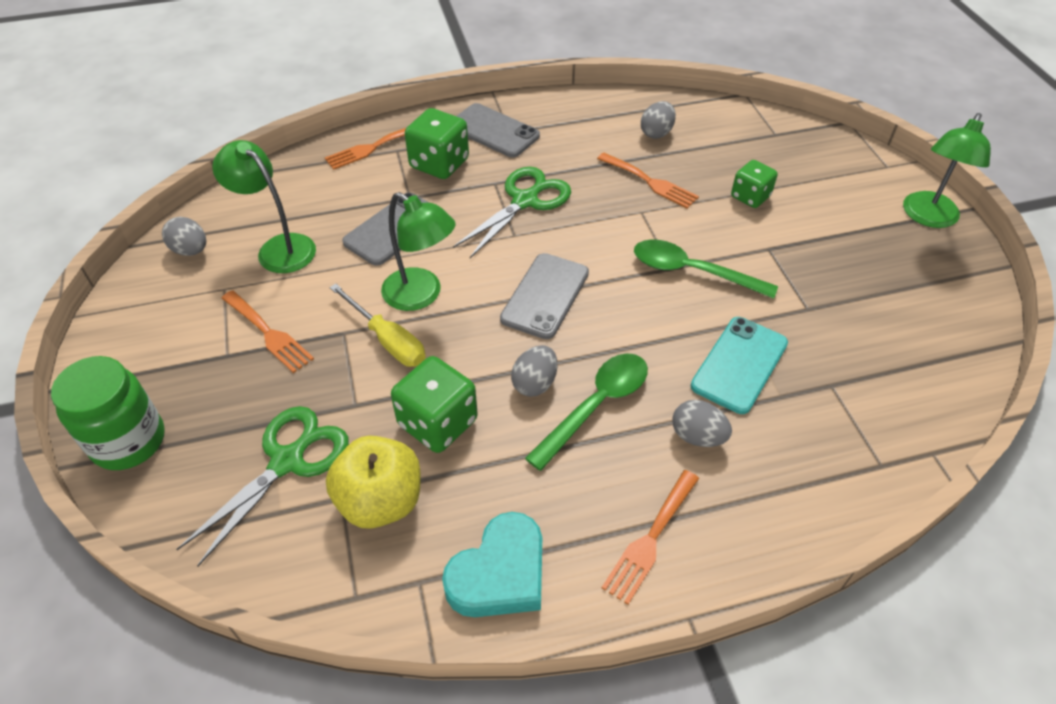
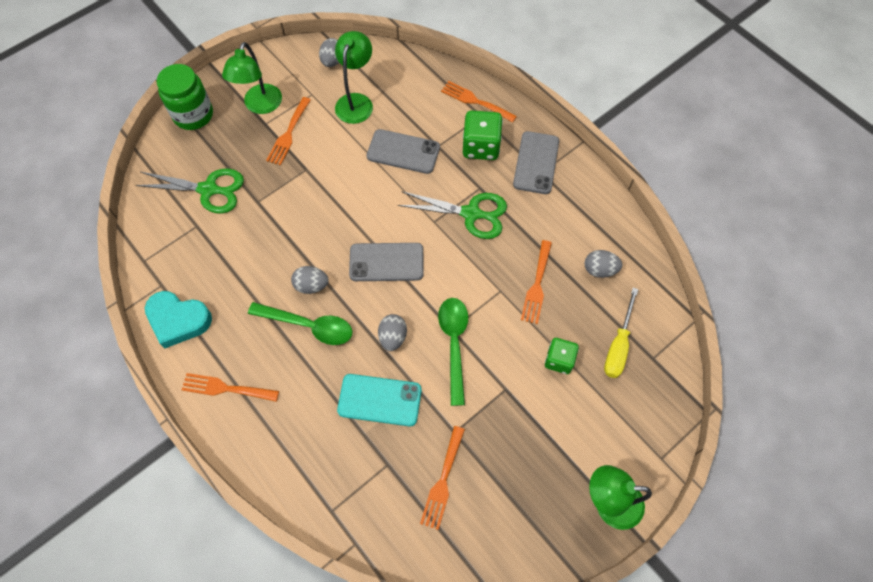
camera: 65 degrees right, 15 degrees up
(380, 501) = (201, 244): yellow apple -> none
(387, 340) = (310, 194): yellow screwdriver -> yellow screwdriver (618, 345)
(421, 295) = (353, 194): green lamp -> green lamp (260, 106)
(437, 423) = (261, 247): green dice -> none
(697, 436) = (309, 391): grey egg -> grey egg (393, 337)
(868, 339) = (443, 481): none -> orange fork

